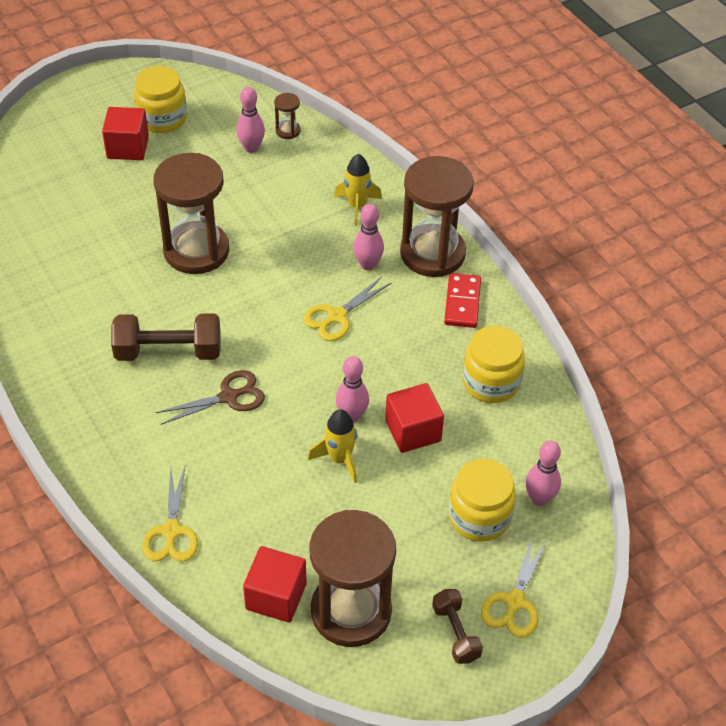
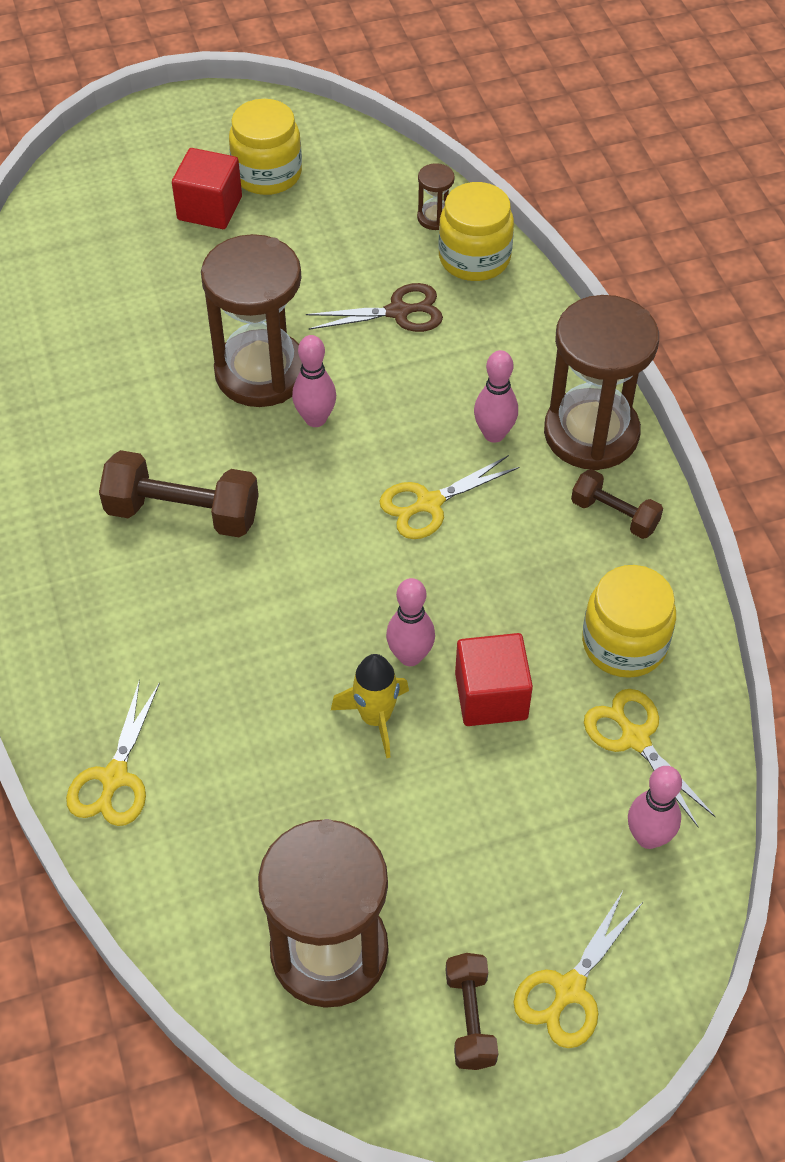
camera: 15 degrees right, 5 degrees up
(228, 397) = (246, 595): brown scissors -> brown scissors (398, 312)
(251, 148) = (377, 235): pink bowling pin -> pink bowling pin (315, 419)
(276, 596) = (230, 905): red cube -> none
(357, 206) = (502, 344): yellow rocket -> none
(462, 302) = (614, 515): red domino -> brown dumbbell
(479, 517) = (552, 846): yellow jar -> yellow jar (474, 258)
(514, 440) = (635, 738): none -> yellow scissors

